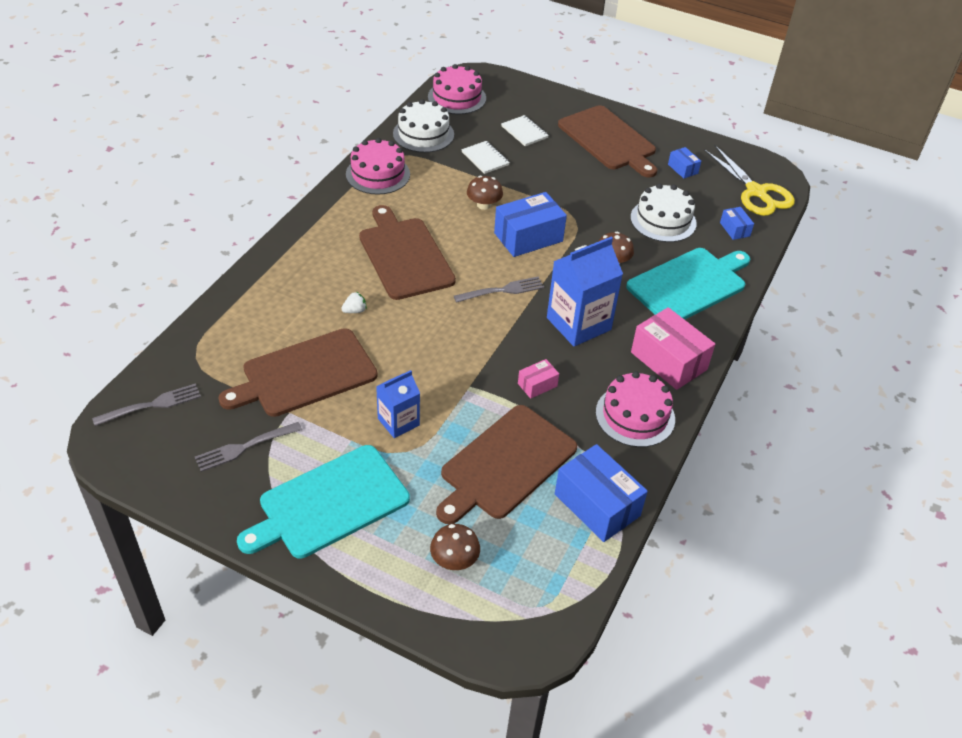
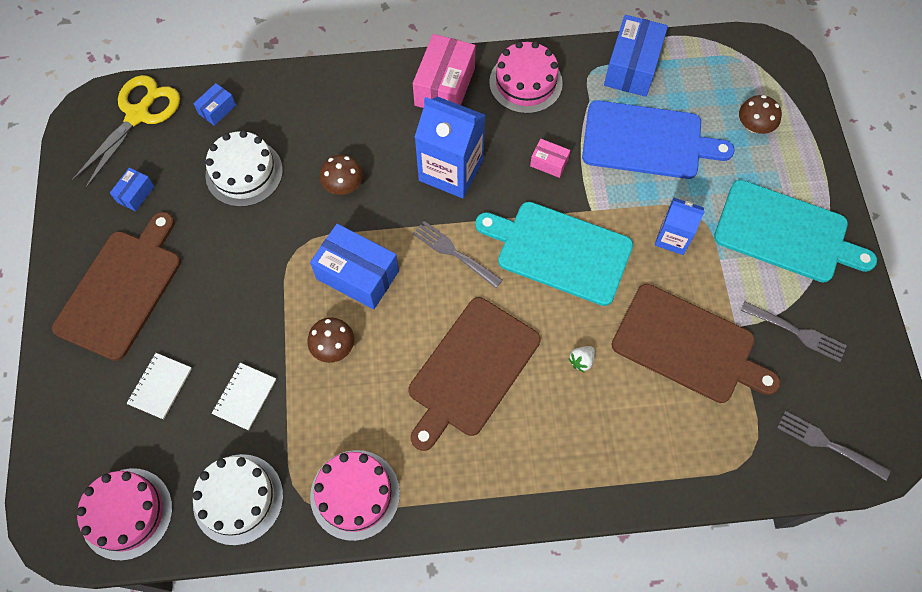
camera: 120 degrees left, 20 degrees up
(355, 311) = (581, 361): white strawberry -> white strawberry turned 75 degrees counterclockwise
(505, 464) = (647, 141): brown cutting board -> blue cutting board
(689, 284) = (331, 112): turquoise cutting board -> turquoise cutting board (559, 251)

